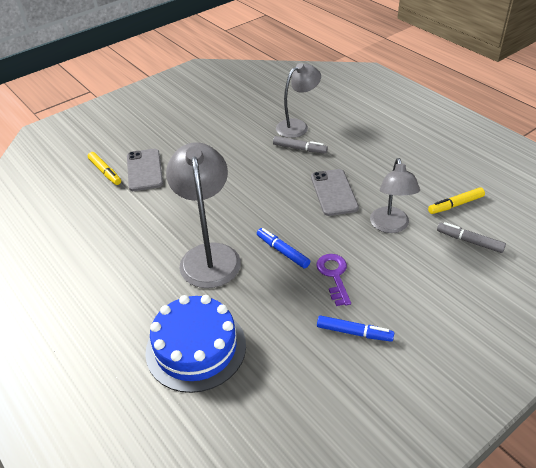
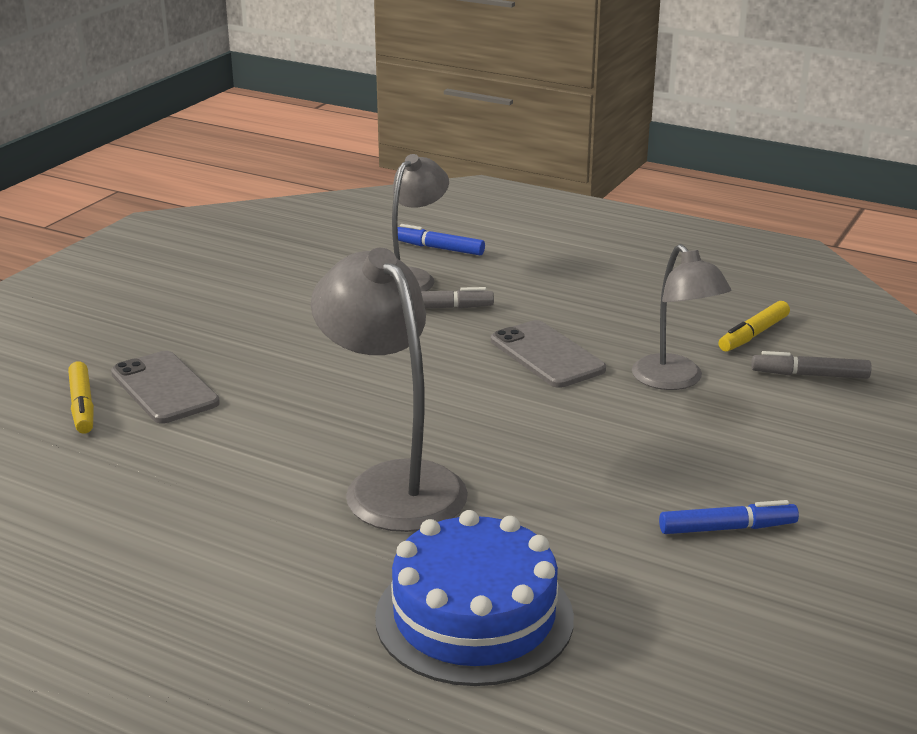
camera: 25 degrees left, 15 degrees down
(105, 172) = (82, 406): yellow marker -> yellow marker turned 45 degrees clockwise
(282, 251) = (522, 450): blue marker -> blue marker (438, 248)
(334, 276) = (636, 463): purple key -> none

